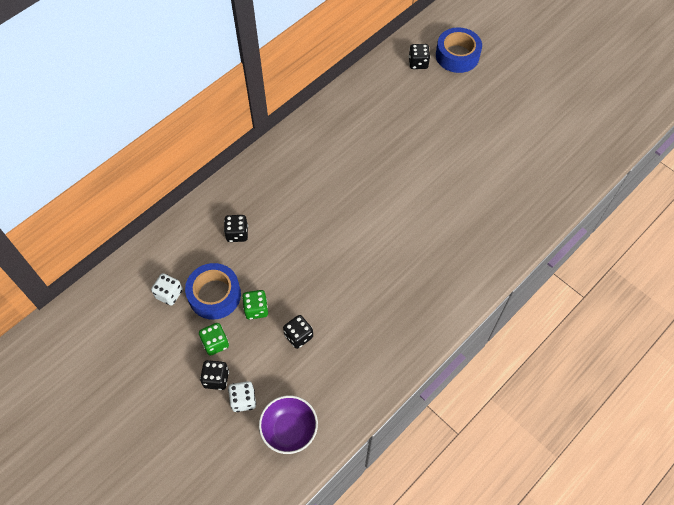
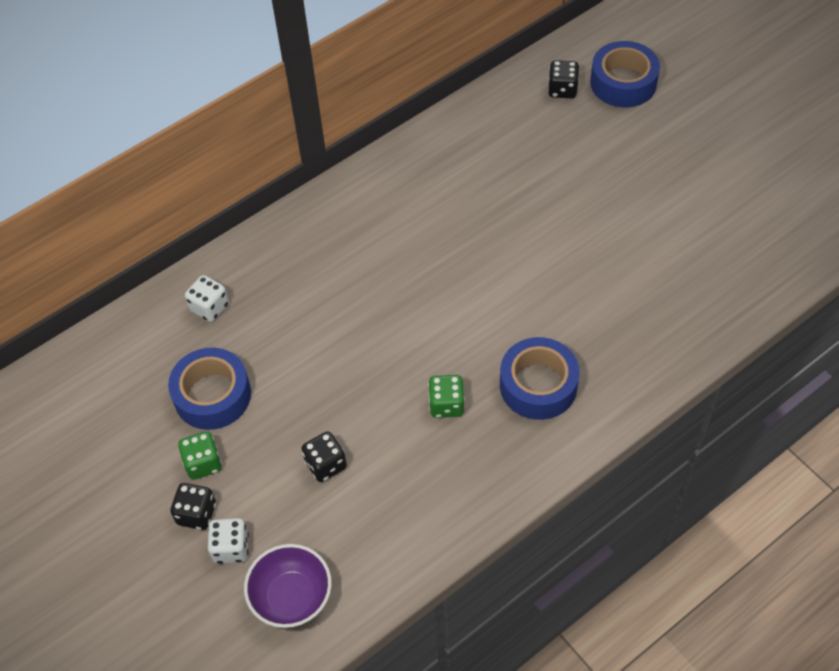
camera: 10 degrees right, 5 degrees down
(169, 294) = (147, 388): white dice -> white dice (210, 307)
(237, 234) = (258, 312): black dice -> none
(256, 309) = (269, 421): green dice -> green dice (446, 405)
(431, 268) = (538, 385): none -> blue tape

